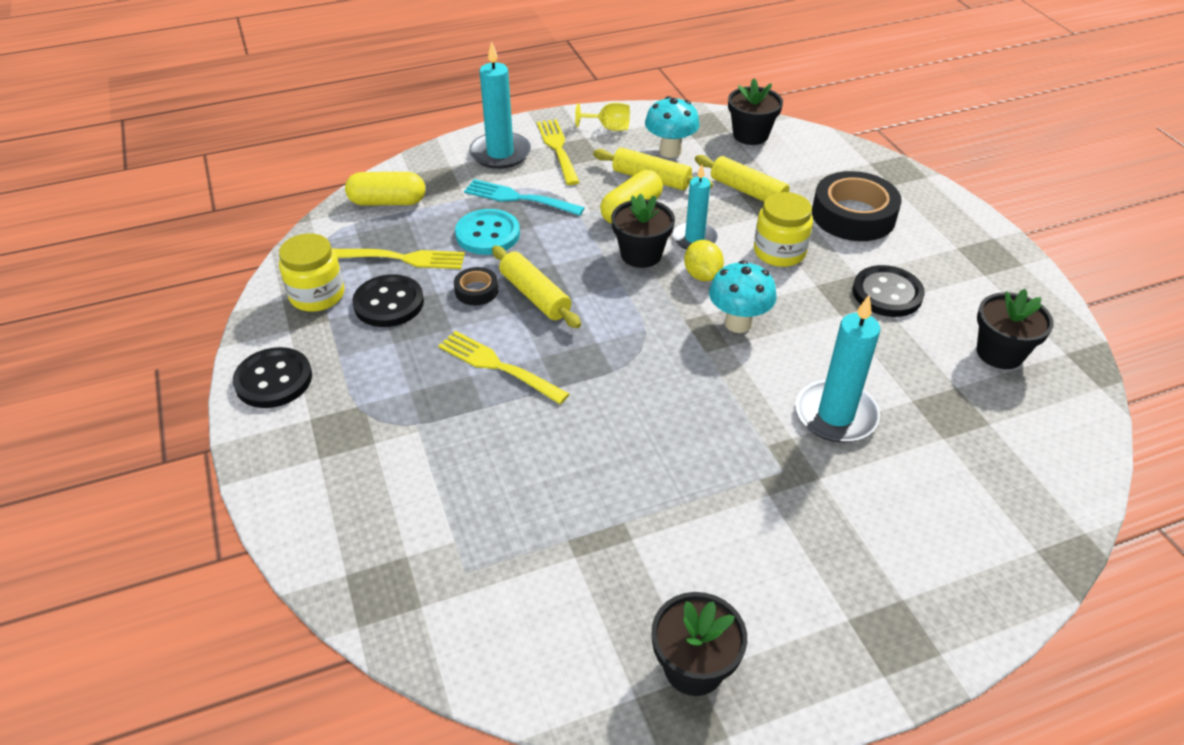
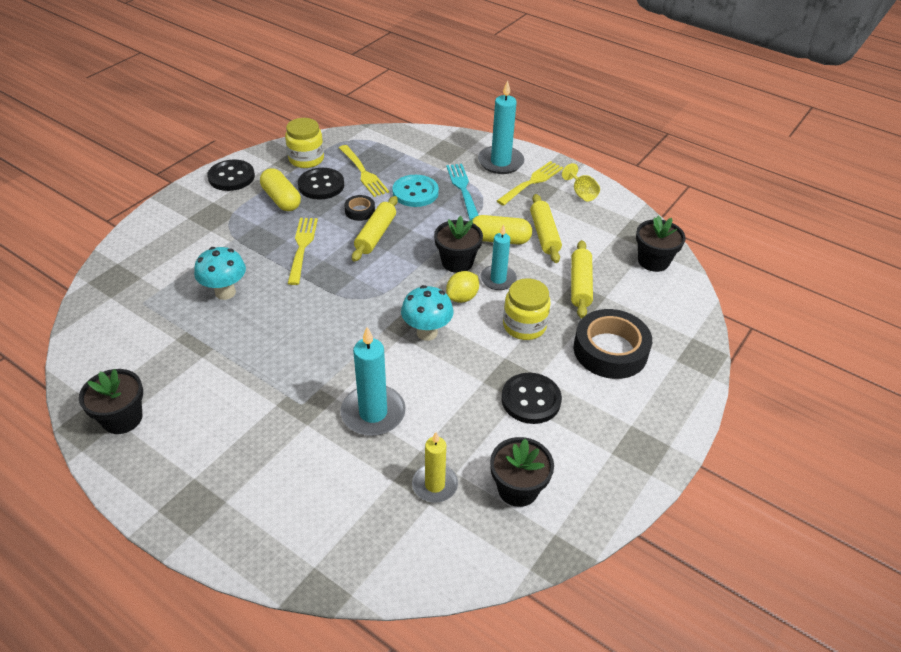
camera: 55 degrees right, 0 degrees up
(387, 202) = (408, 144): yellow capsule -> yellow capsule (281, 199)
(670, 151) = (586, 230): turquoise mushroom -> turquoise mushroom (225, 292)
(966, 409) = (435, 485): none -> yellow candle

